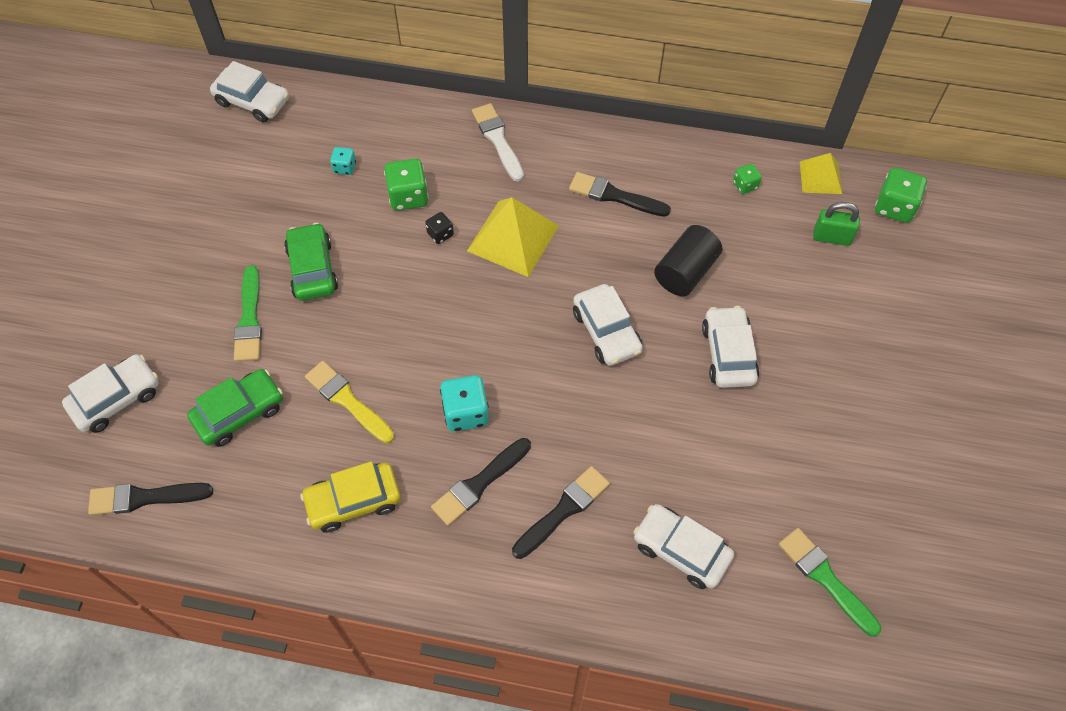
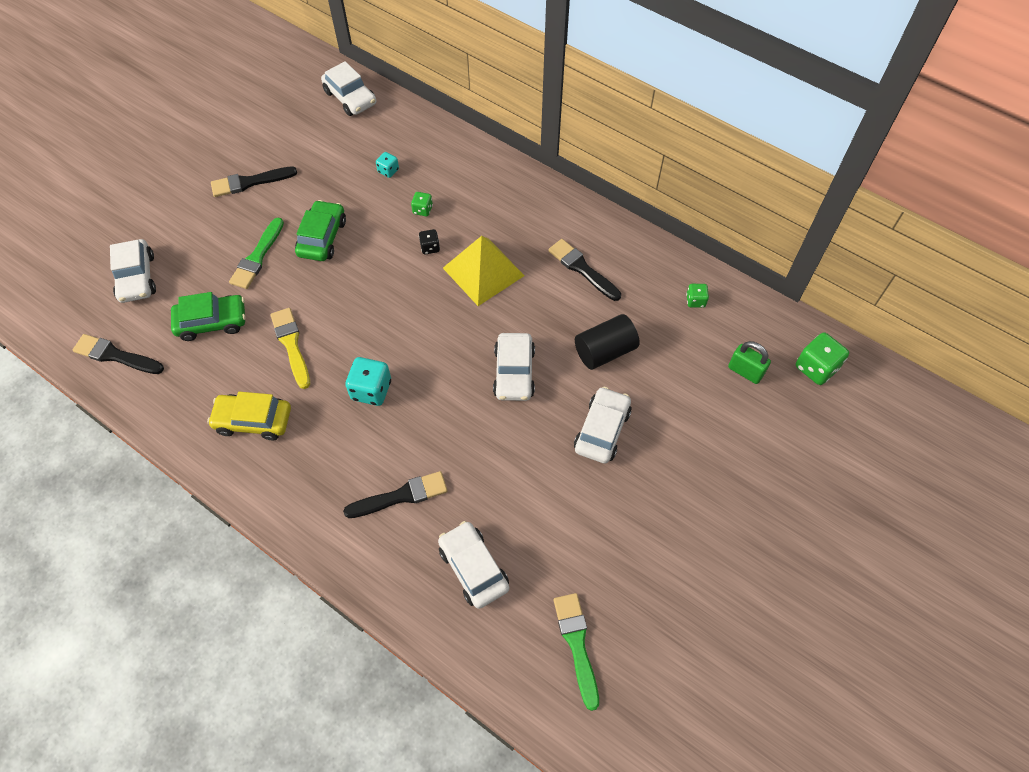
camera: 25 degrees right, 0 degrees up
(116, 399) = (137, 277): white car -> white car turned 90 degrees clockwise
(408, 196) = (422, 210): green dice -> green dice, size x0.56
(479, 484) = (350, 448): black brush -> black brush (250, 182)
(497, 139) = (515, 191): white brush -> none
(820, 177) = (764, 318): yellow pyramid -> none

